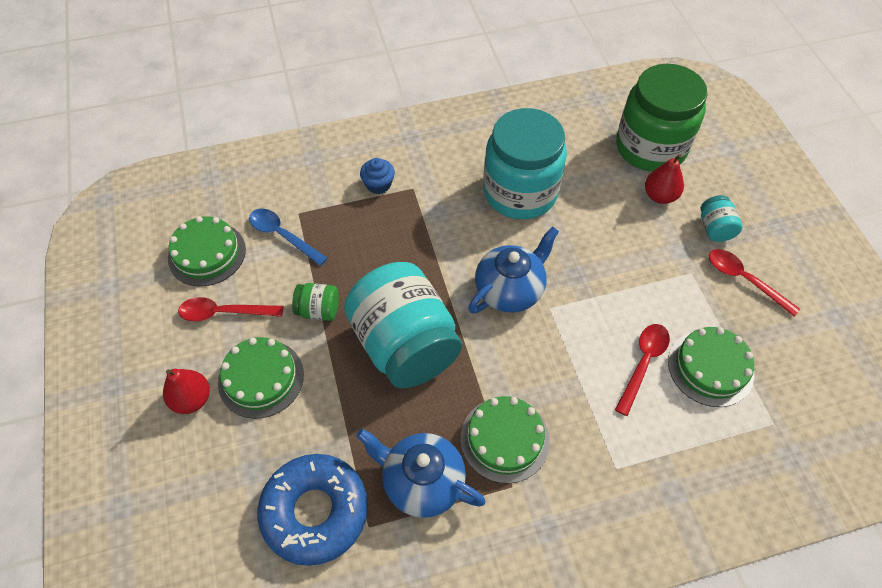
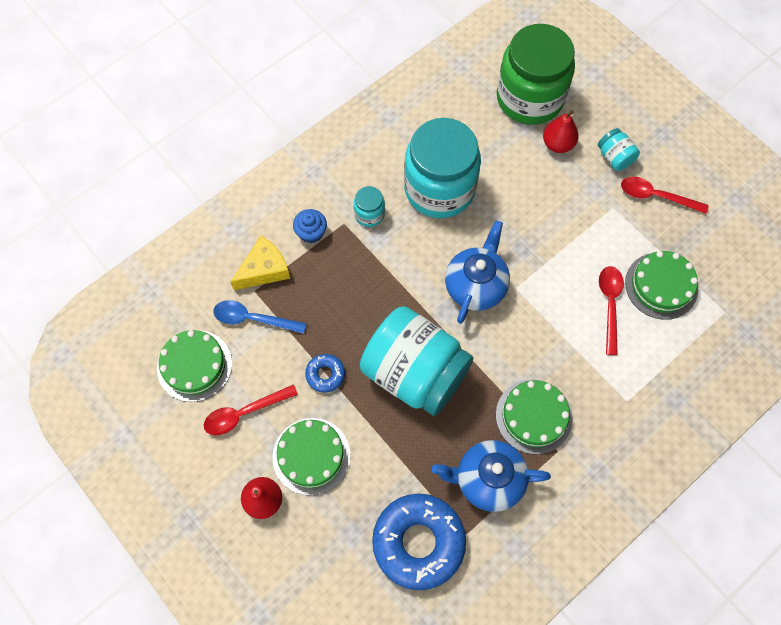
camera: 25 degrees left, 10 degrees up
(318, 199) = (264, 269): none -> yellow cheese
(318, 310) = (325, 374): green jar -> blue donut
(441, 189) = (369, 214): none -> turquoise jar

